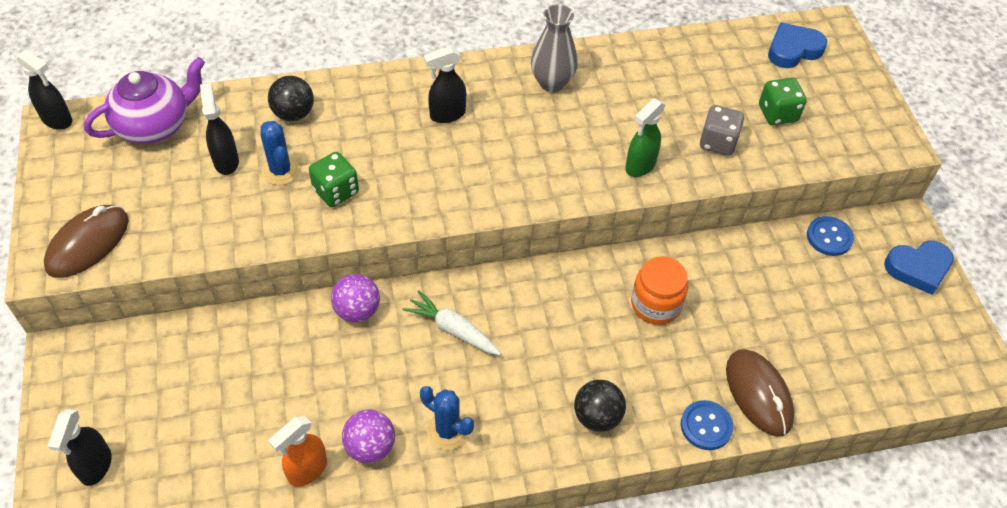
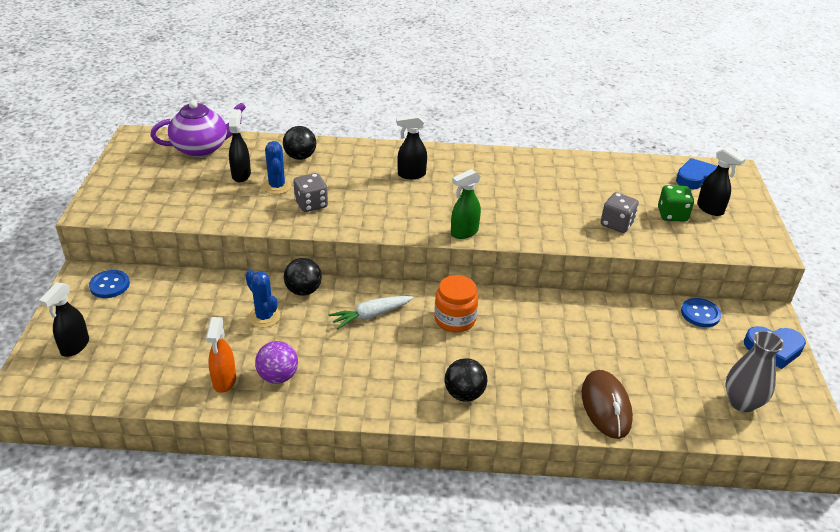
camera: 15 degrees right, 15 degrees down
(57, 120) = (138, 135): black spray bottle -> black spray bottle (710, 209)
(88, 243) = (126, 203): brown mouse -> none
(307, 470) = (224, 381): orange spray bottle -> orange spray bottle turned 60 degrees counterclockwise
(336, 191) = (311, 204): green dice -> grey dice
(357, 310) = (303, 290): purple ball -> black ball
(447, 431) = (341, 378): blue cactus -> blue cactus (264, 317)
(452, 329) = (370, 316): white carrot -> white carrot turned 75 degrees counterclockwise
(552, 82) = (497, 169): grey vase -> grey vase (742, 402)
(640, 166) = (548, 228): green spray bottle -> green spray bottle (464, 232)
(656, 304) = (538, 330): orange jar -> orange jar (455, 319)
(706, 426) = (553, 419): blue button -> blue button (109, 285)

